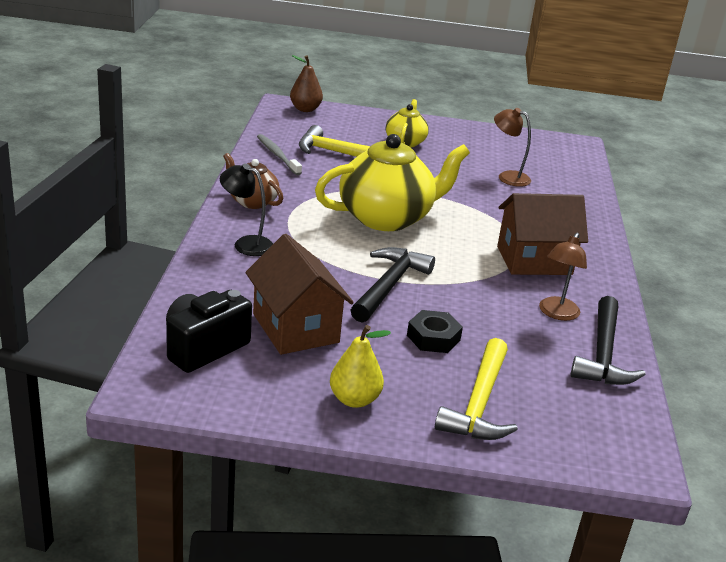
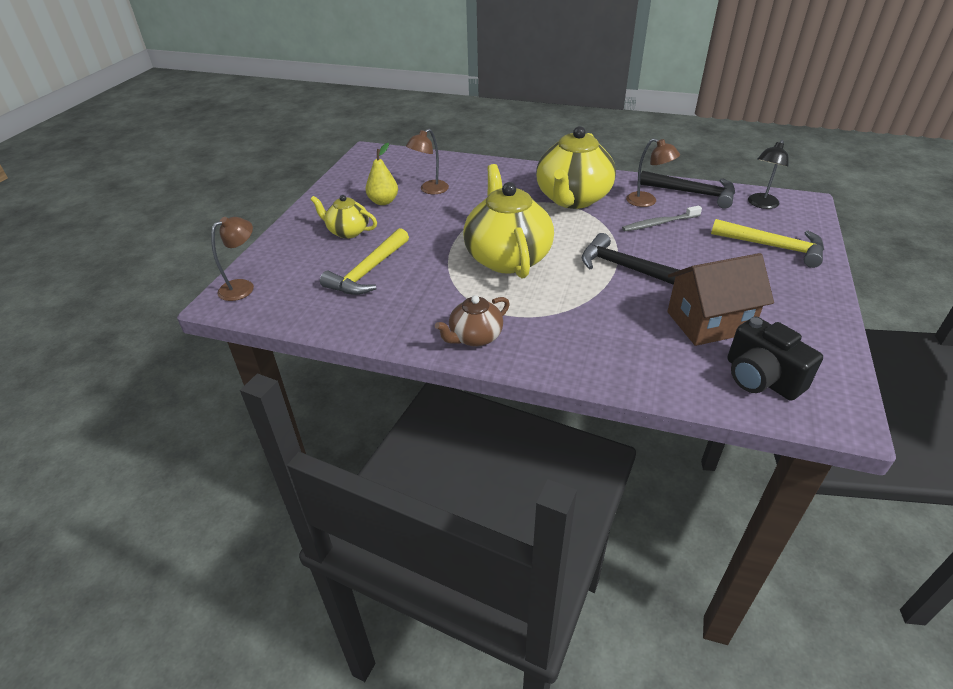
camera: 75 degrees left, 10 degrees up
(246, 244) = (566, 345): black lamp -> black lamp (761, 204)
(277, 155) = (363, 314): grey toothbrush -> grey toothbrush (659, 223)
(305, 109) = (243, 287): brown pear -> brown lamp
(354, 399) = (796, 300): yellow pear -> yellow pear (383, 201)
(433, 338) = (698, 256): black nut -> none
(534, 260) = (572, 199): brown house -> yellow teapot

